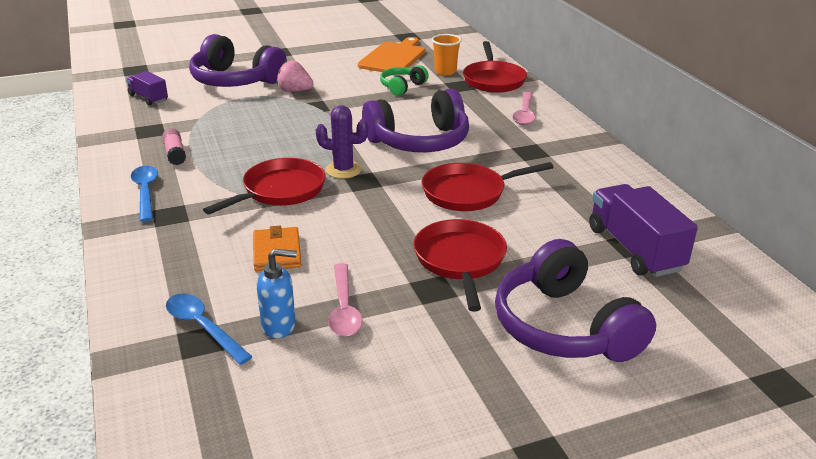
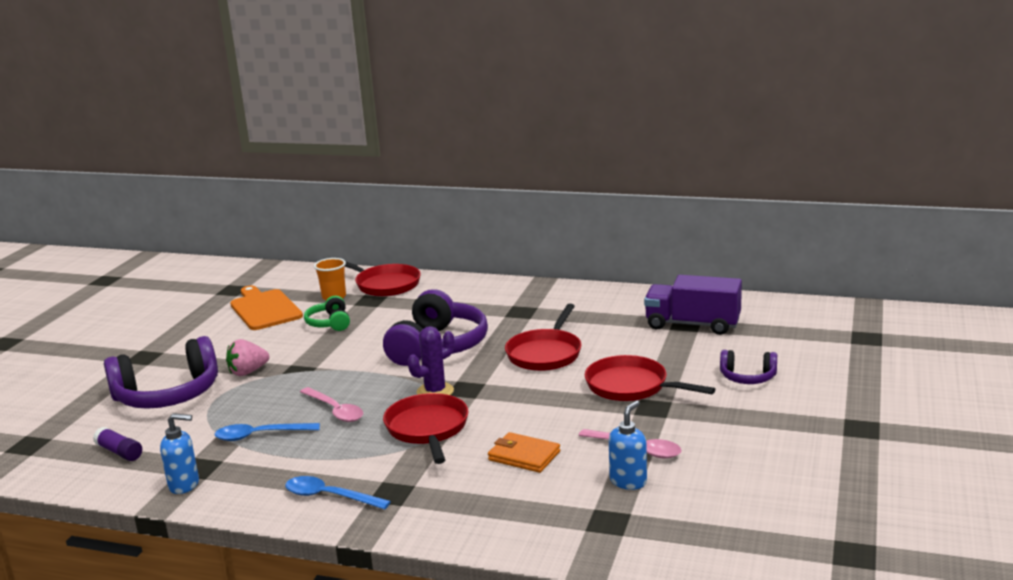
camera: 50 degrees left, 10 degrees down
(123, 135) = (184, 485): none -> blue soap dispenser
(148, 98) = (119, 452): purple truck -> purple glue stick
(175, 154) = (275, 464): pink glue stick -> none
(203, 327) = (591, 515): blue spoon -> blue spoon (260, 435)
(524, 114) = (461, 293): pink spoon -> pink spoon (335, 410)
(564, 327) = (748, 377): purple headphones -> purple headphones, size x0.51

